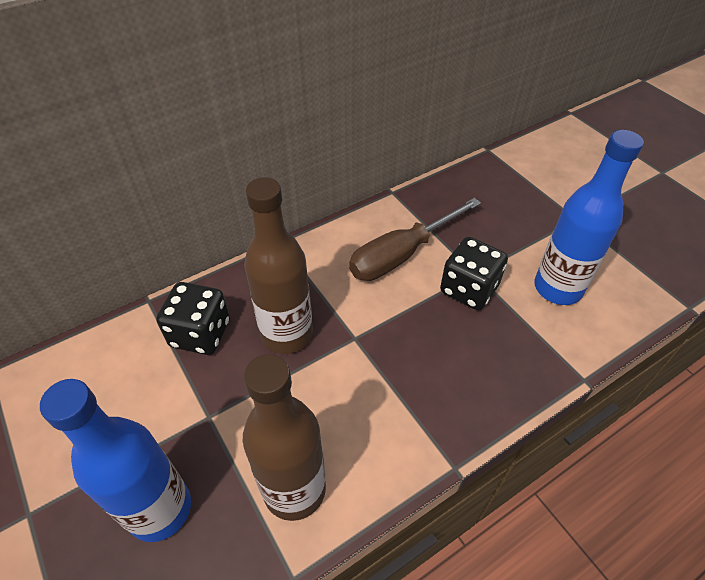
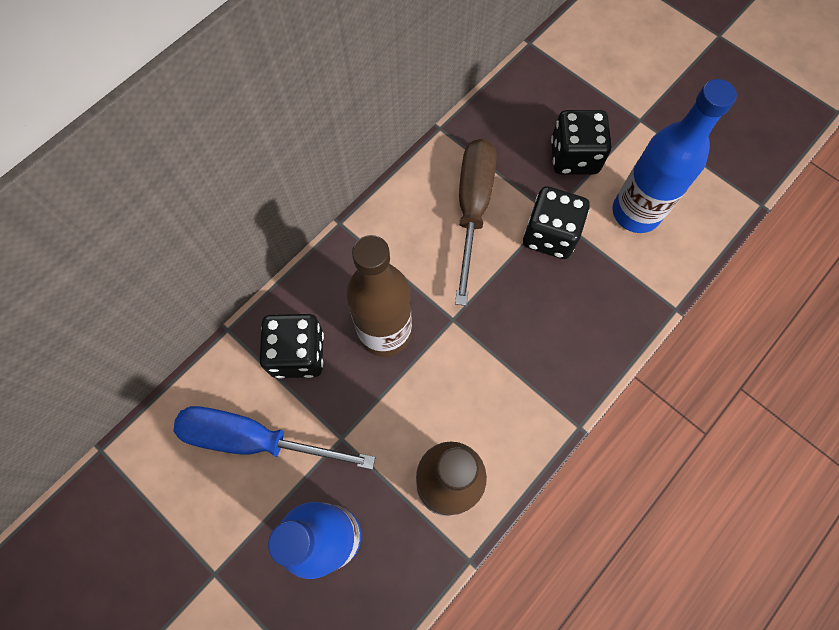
camera: 15 degrees left, 20 degrees up
(128, 397) = (255, 440): none -> blue screwdriver
(402, 255) = (472, 209): brown screwdriver -> brown screwdriver turned 150 degrees clockwise
(507, 234) = (574, 157): none -> black dice

